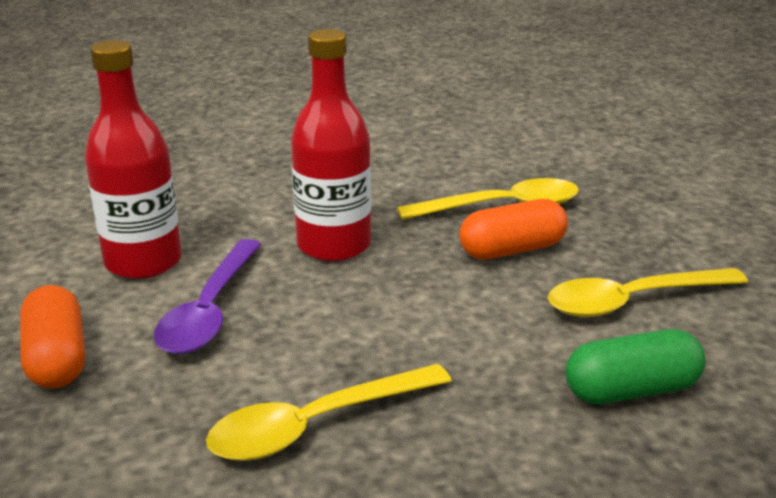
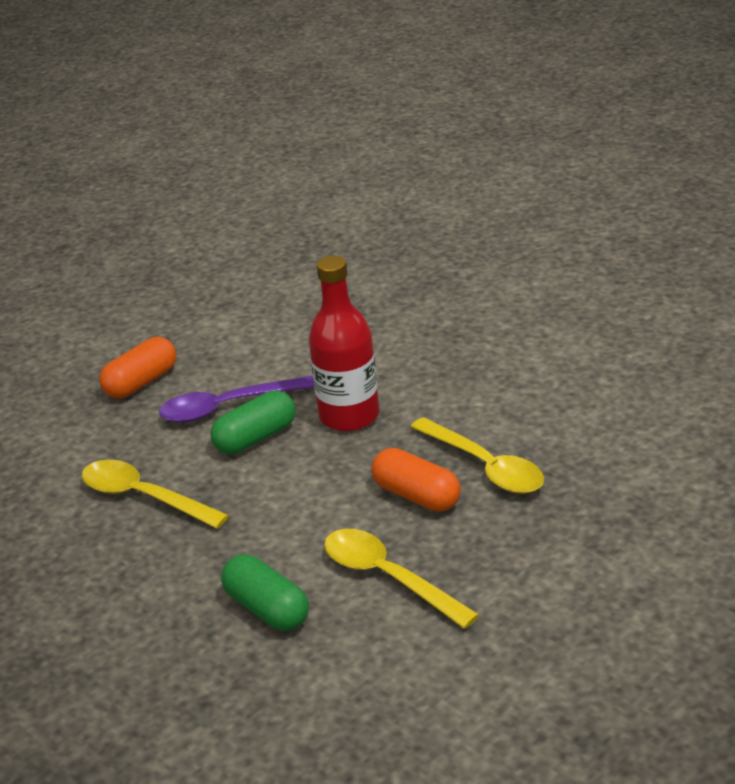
camera: 65 degrees right, 5 degrees up
(143, 262) = (262, 356): red bottle -> none
(298, 309) = (256, 438): none -> green capsule

